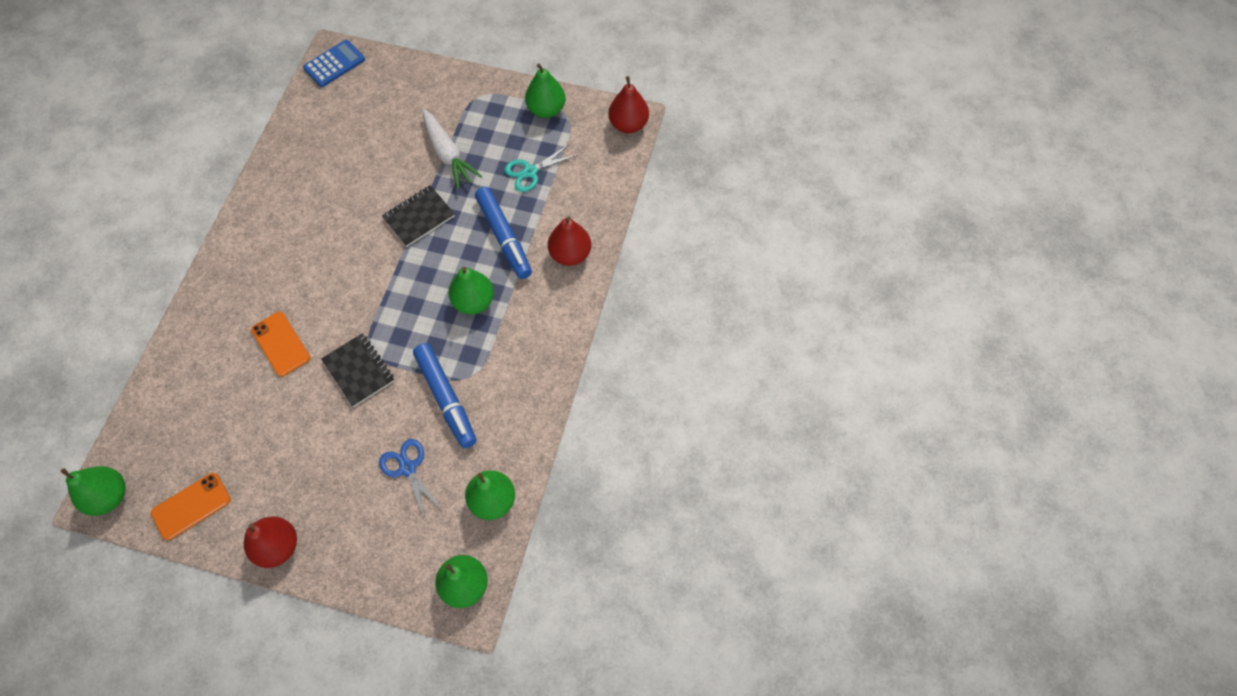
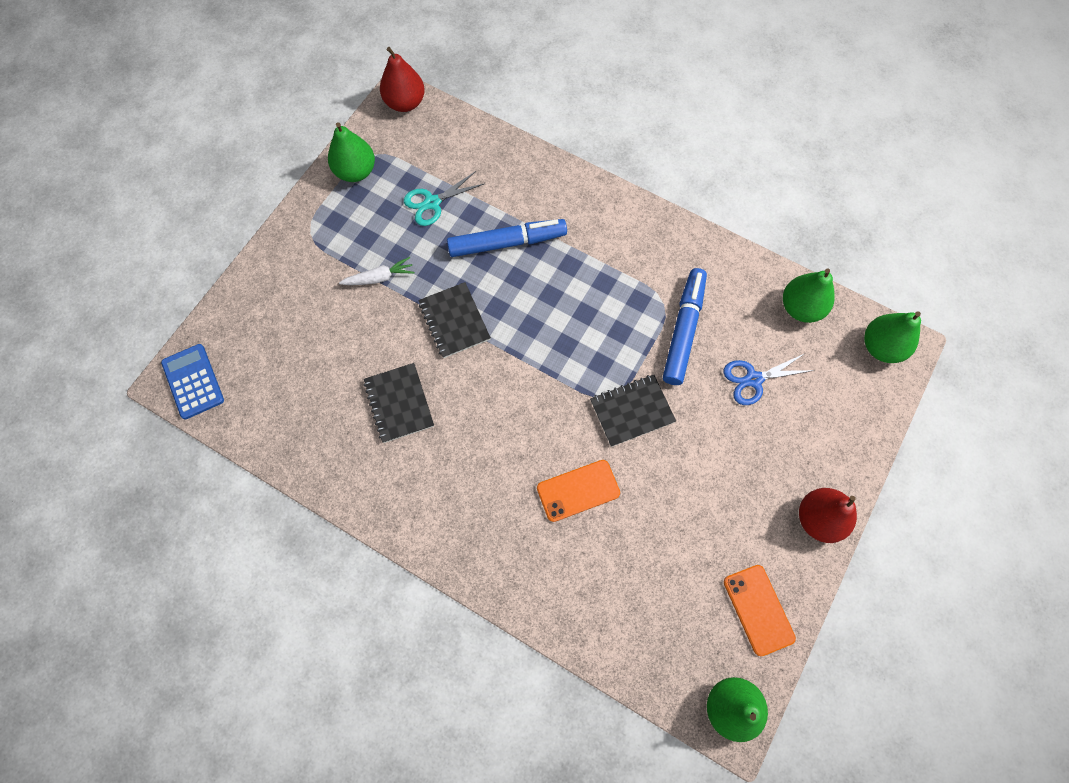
camera: 75 degrees left, 5 degrees up
(338, 198) = (399, 403): none -> black notebook
(446, 398) = (683, 330): blue marker -> blue marker turned 60 degrees counterclockwise
(448, 154) = (379, 277): white carrot -> white carrot, size x0.62
(474, 301) = (577, 285): green pear -> none
(530, 172) = (432, 203): turquoise scissors -> turquoise scissors turned 75 degrees clockwise
(570, 254) = (546, 187): red pear -> none

